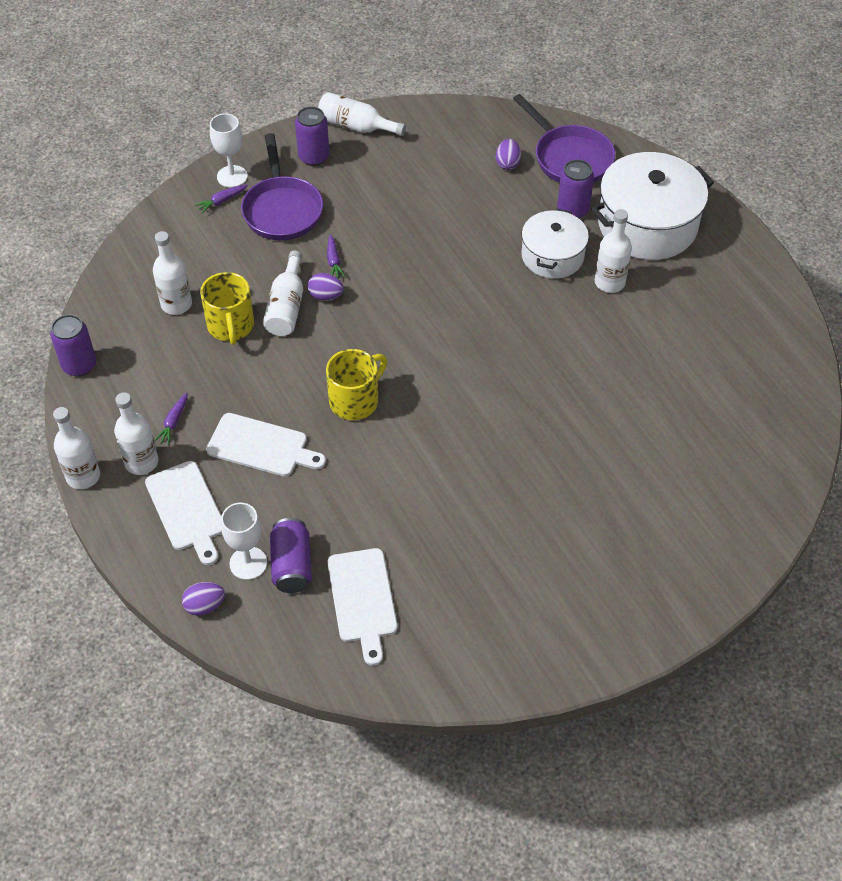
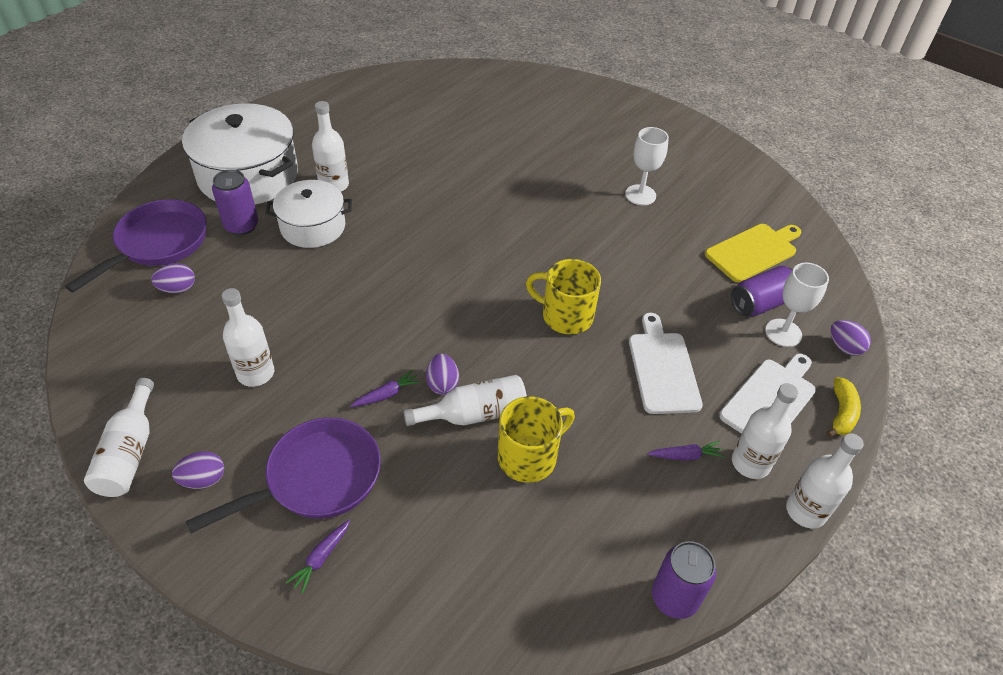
camera: 115 degrees left, 5 degrees down
(143, 556) = (841, 413): none -> yellow banana
(176, 304) = (524, 530): white bottle -> white bottle (256, 373)
(222, 201) = (321, 558): purple carrot -> purple carrot turned 90 degrees clockwise
(232, 176) = (266, 566): white goblet -> white goblet (640, 195)
(314, 157) = (203, 479): purple can -> purple egg
(363, 599) = (753, 251): white cutting board -> yellow cutting board

